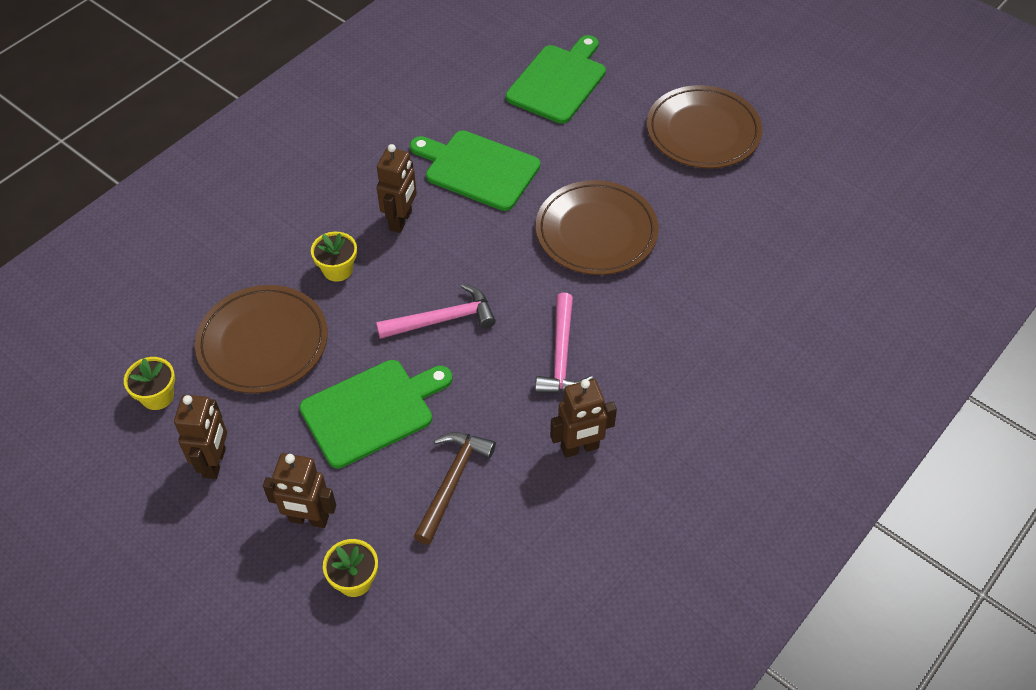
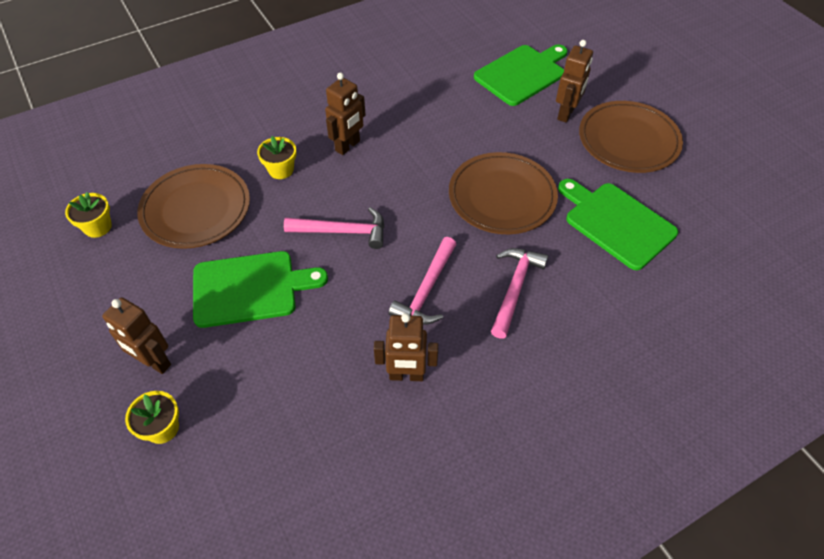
camera: 20 degrees right, 0 degrees up
(215, 463) = (109, 292): brown robot -> brown robot (566, 114)
(452, 482) = (284, 369): brown hammer -> none
(478, 169) = (427, 123): green cutting board -> green cutting board (616, 223)
(650, 327) = (515, 288): none -> pink hammer

